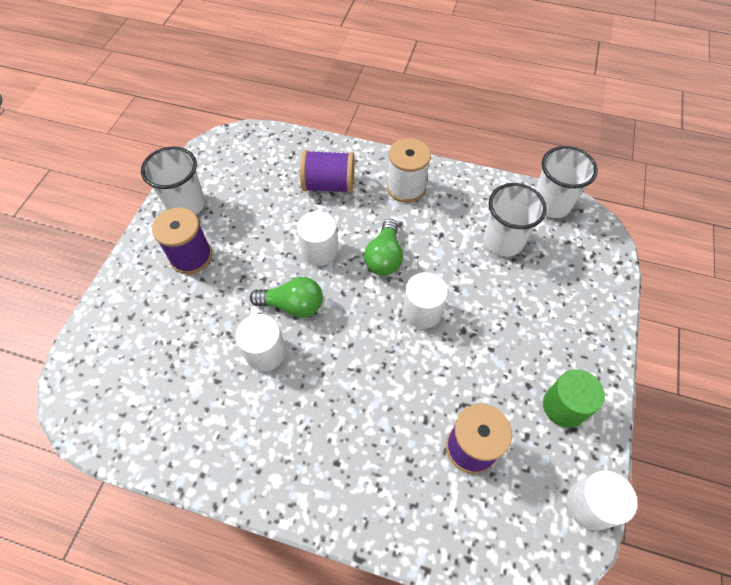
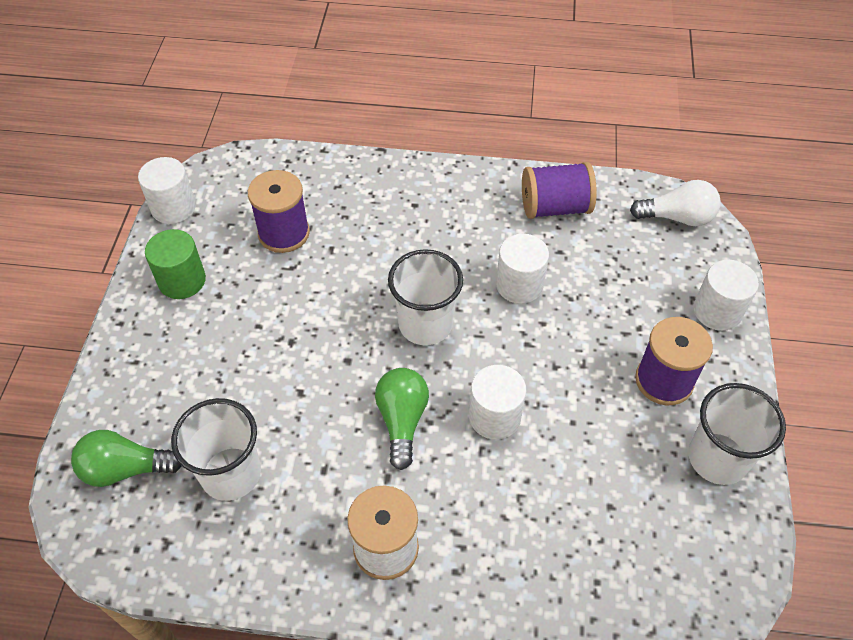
camera: 170 degrees right, 5 degrees down
(91, 401) = (677, 217): none -> white light bulb
(293, 305) = (505, 339): green light bulb -> green light bulb (125, 469)
(329, 185) = (513, 532): purple spool -> purple spool (555, 207)
(422, 311) = (343, 356): white cylinder -> white cylinder (717, 311)
(551, 204) = (145, 555): white cup -> white cup (425, 324)

